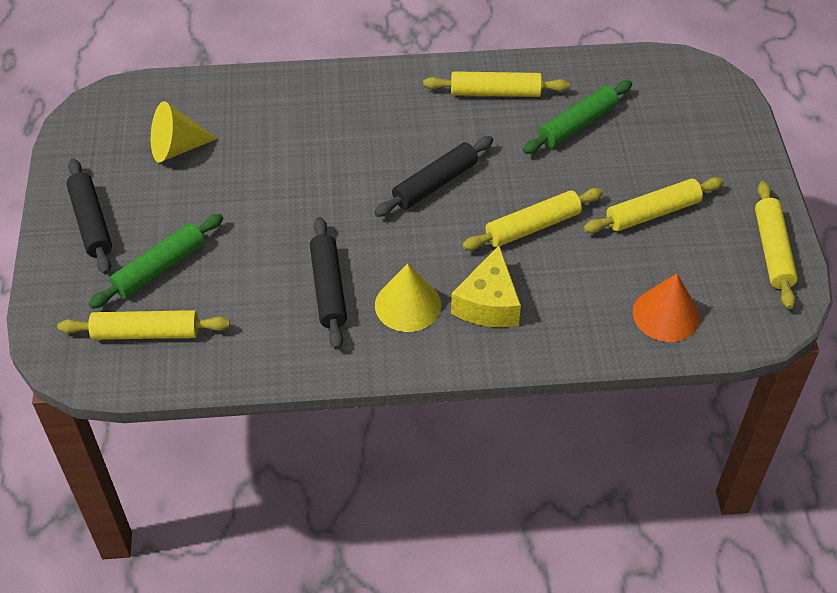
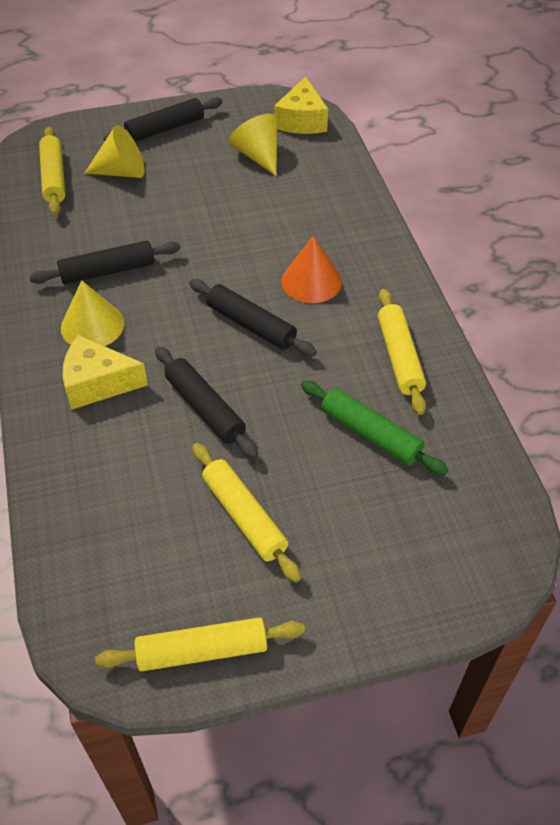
camera: 80 degrees right, 0 degrees up
(127, 105) = (301, 120): none -> yellow cheese
(159, 268) = (122, 172): green rolling pin -> yellow cone
(532, 226) = (205, 408): yellow rolling pin -> black rolling pin
(666, 314) = (92, 537): orange cone -> orange cone (311, 281)

